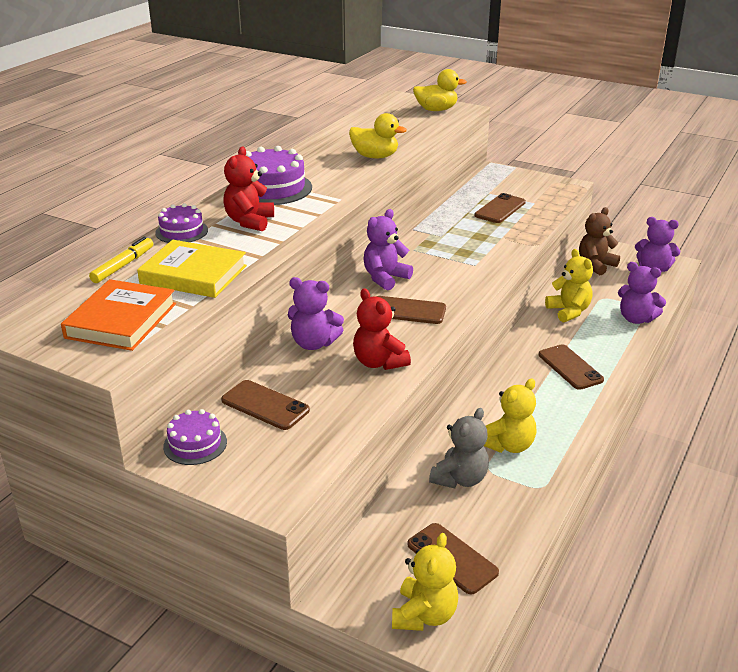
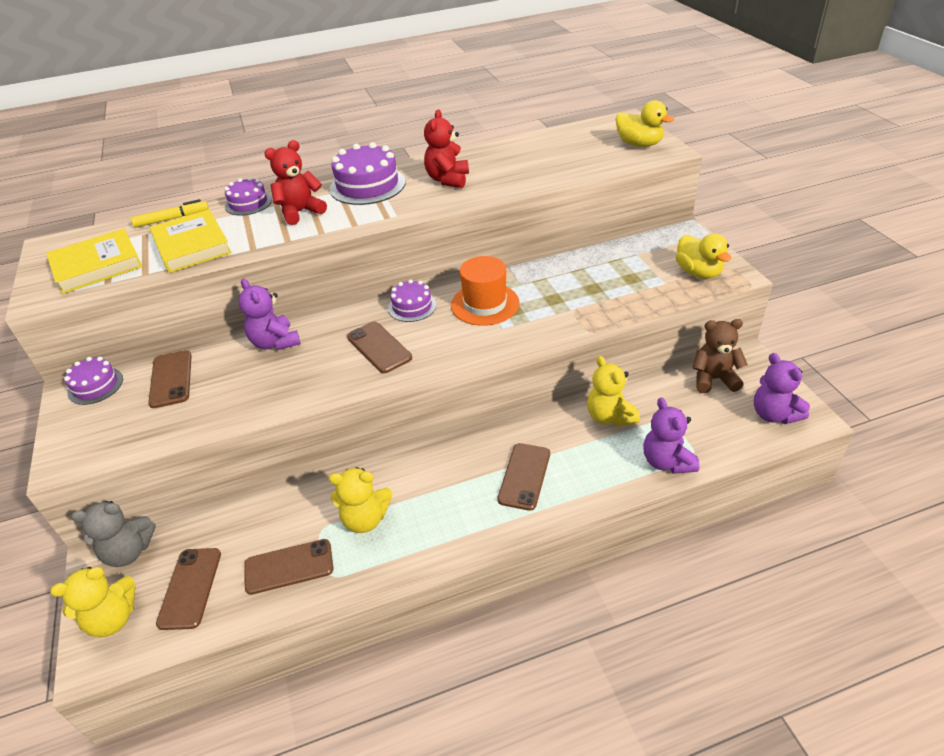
camera: 45 degrees right, 10 degrees up
(121, 320) = (97, 266): orange book -> yellow book
(375, 156) = (496, 180): yellow duck -> yellow duck (698, 272)
(379, 362) = (287, 385): red teddy bear -> red teddy bear (448, 180)
(385, 278) = (412, 306): purple teddy bear -> purple cake
(437, 256) = (485, 304): none -> orange hat
(460, 479) = (290, 524): grey teddy bear -> grey teddy bear (129, 552)
(500, 209) = (619, 276): brown phone -> brown phone (289, 567)
(568, 311) = (609, 417): yellow teddy bear -> yellow teddy bear turned 135 degrees clockwise

